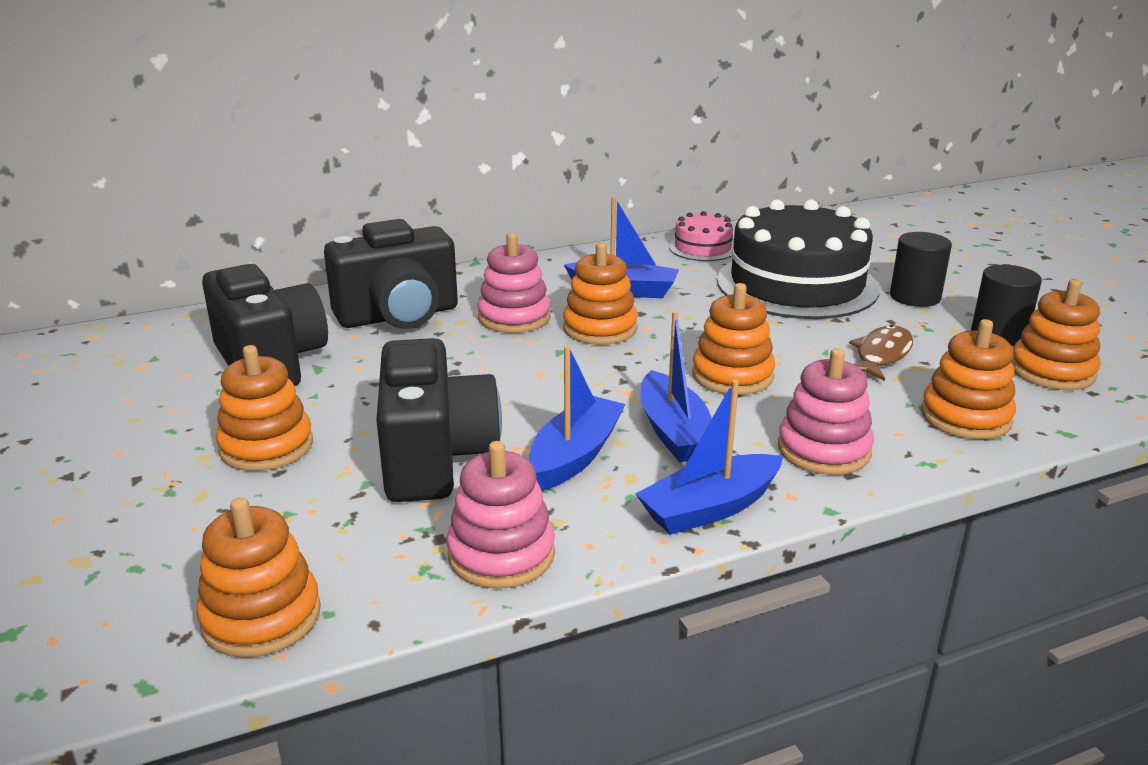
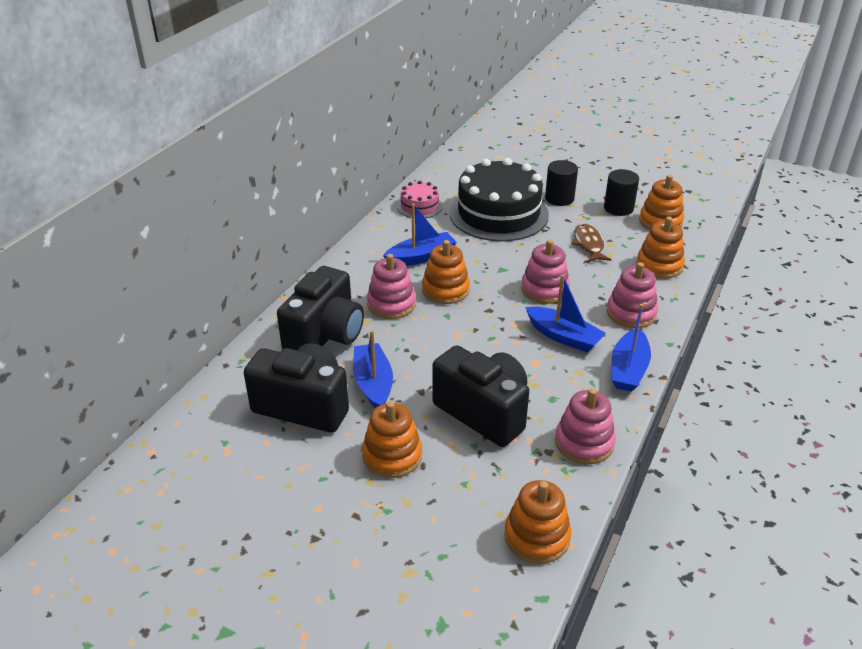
camera: 40 degrees left, 10 degrees up
(575, 455) = (541, 374): blue boat -> blue boat (373, 384)
(732, 375) = (544, 289): orange stacking toy -> pink stacking toy

